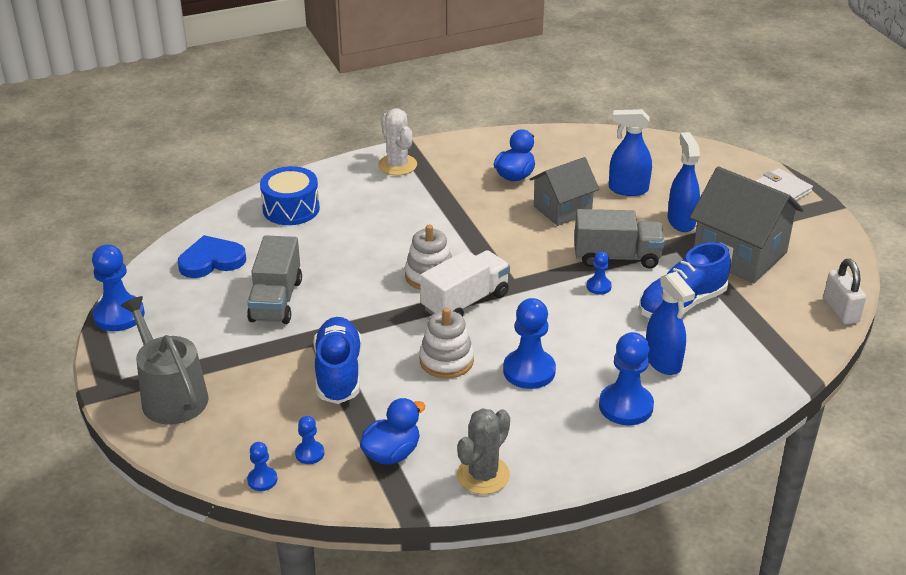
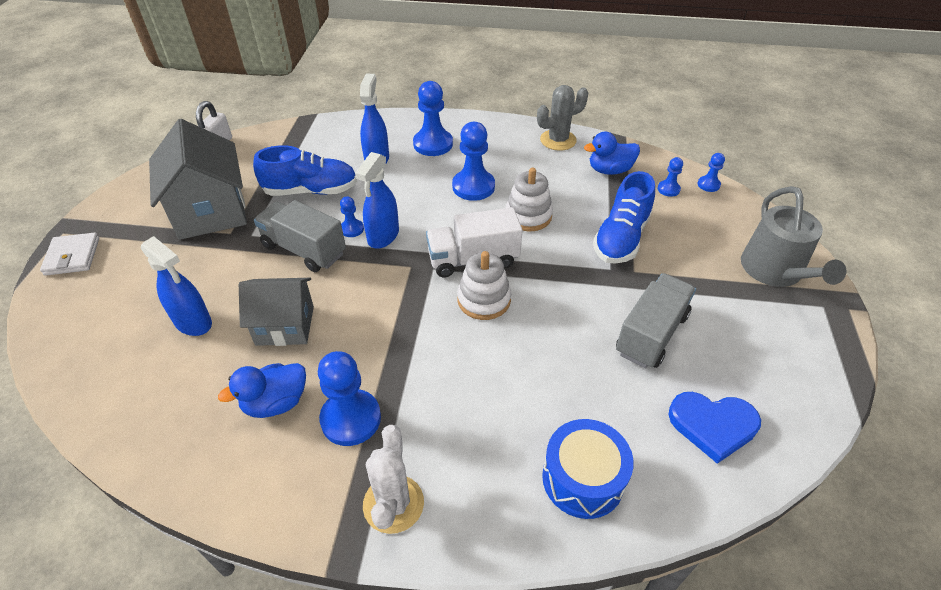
camera: 150 degrees left, 10 degrees up
(119, 315) = (831, 385): blue pawn -> blue pawn (351, 419)
(681, 221) = (204, 262): blue spray bottle -> blue spray bottle (383, 236)

